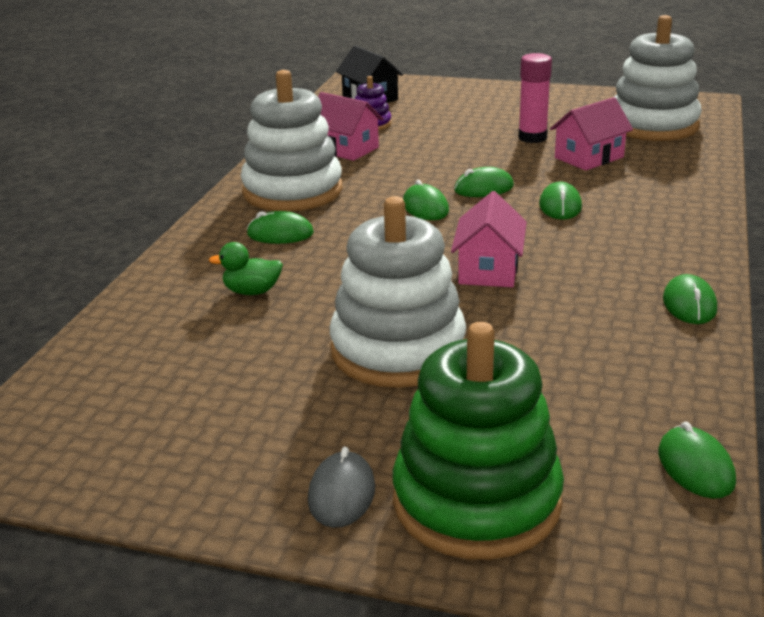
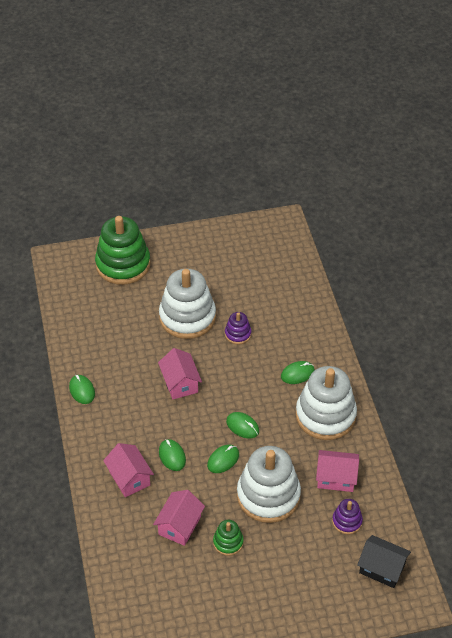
camera: 150 degrees right, 20 degrees up
(252, 291) = (273, 328): green duck -> none
(323, 301) = (238, 334): none -> purple stacking toy
(341, 494) = (165, 252): grey mouse -> none
(532, 138) = (228, 542): pink glue stick -> green stacking toy
(642, 202) = (129, 478): none -> pink house
(653, 125) = (155, 597): white stacking toy -> white stacking toy (268, 495)
(695, 467) = (60, 302): green mouse -> none

